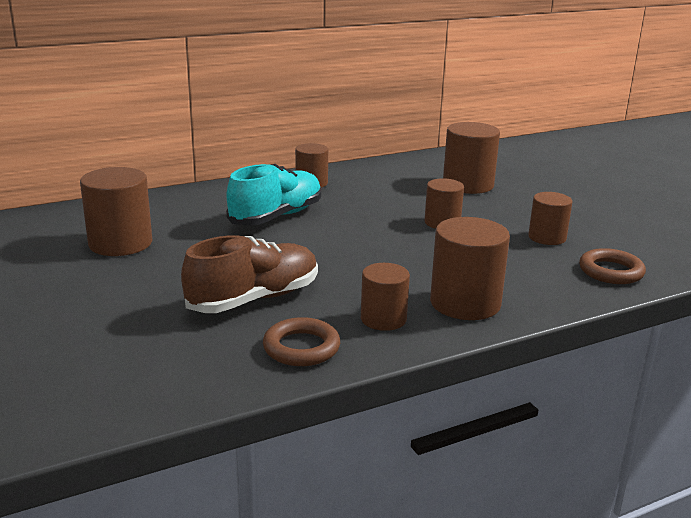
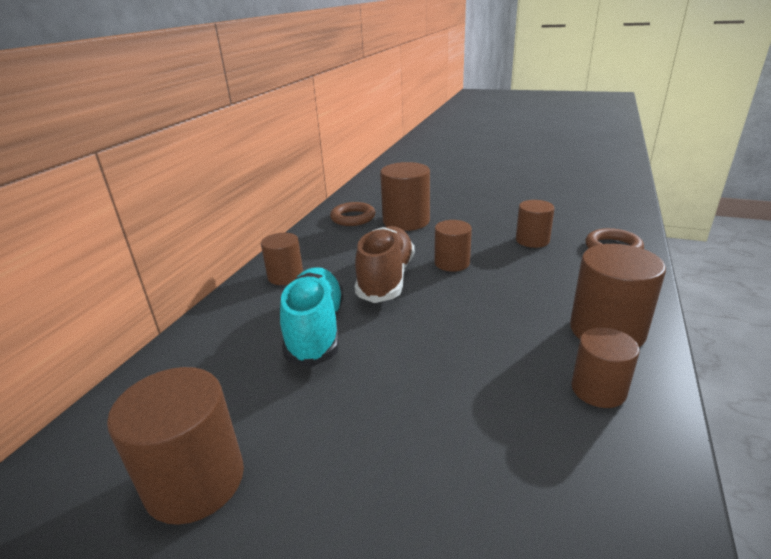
camera: 40 degrees left, 5 degrees up
(254, 299) = (471, 451): brown shoe -> brown shoe (386, 278)
(301, 348) = (617, 482): brown ring -> brown ring (353, 218)

